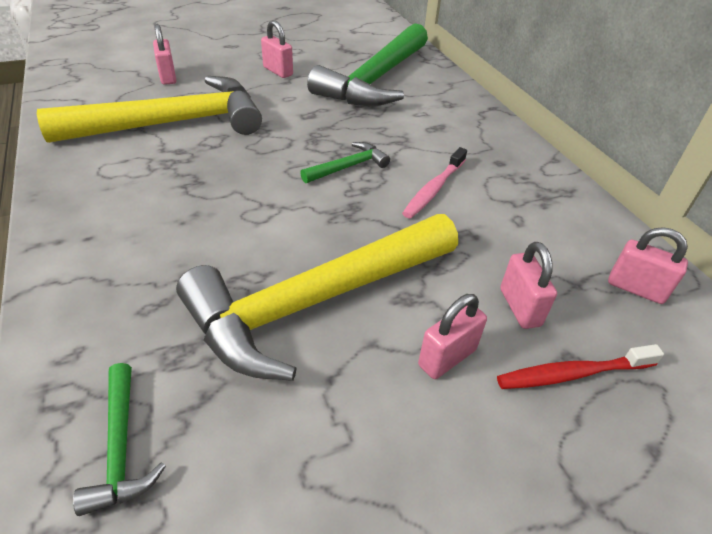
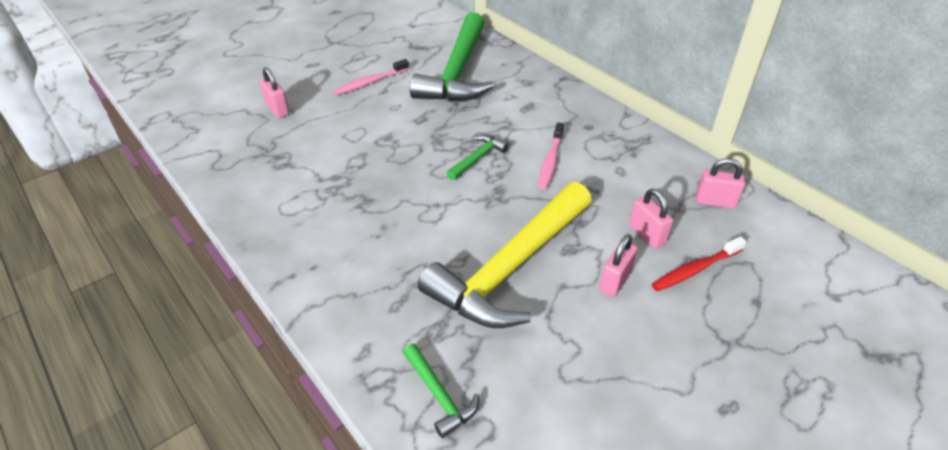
camera: 15 degrees left, 0 degrees up
(173, 123) = (313, 153): yellow hammer -> none
(278, 71) = (370, 82): pink padlock -> pink toothbrush

